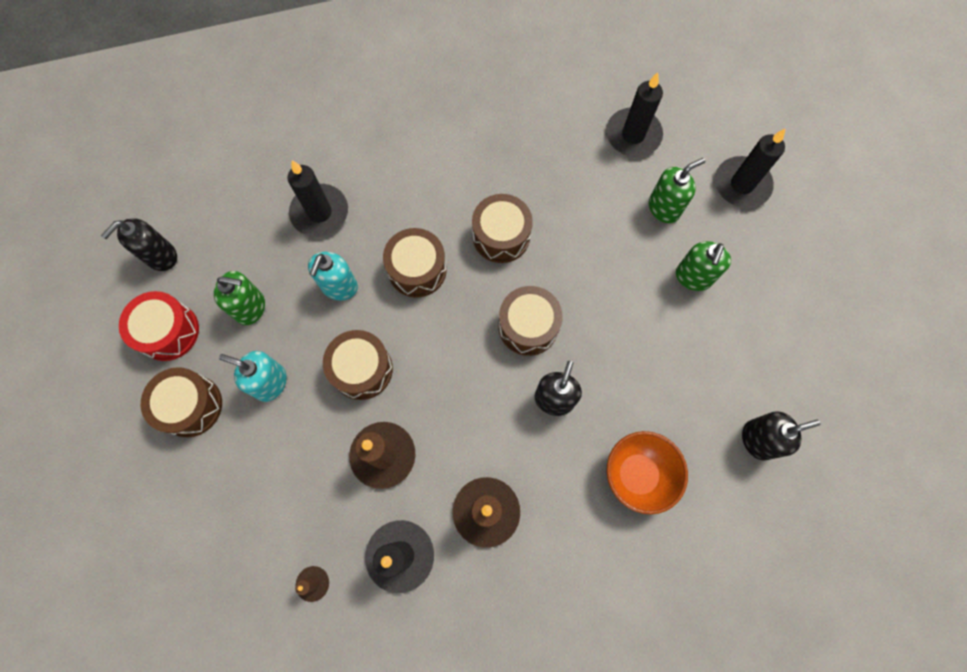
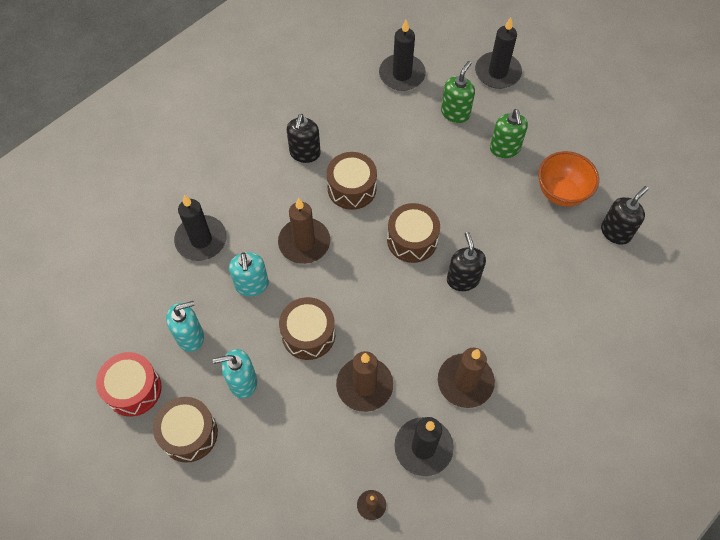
camera: 30 degrees left, 10 degrees down
(161, 256) = (89, 337): black soap dispenser -> black soap dispenser (305, 153)
(250, 308) = (190, 336): green soap dispenser -> turquoise soap dispenser
(417, 269) = (304, 242): brown drum -> brown candle
(637, 474) = (552, 298): orange bowl -> orange bowl (561, 192)

